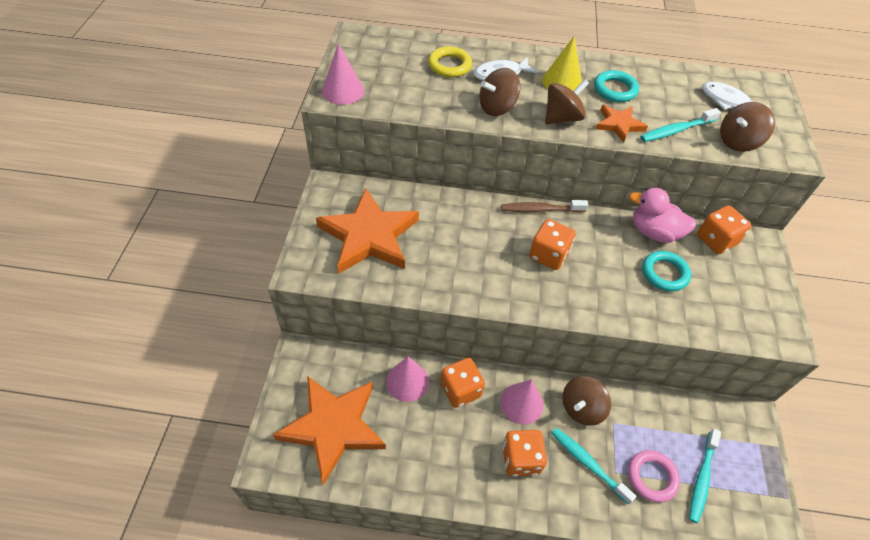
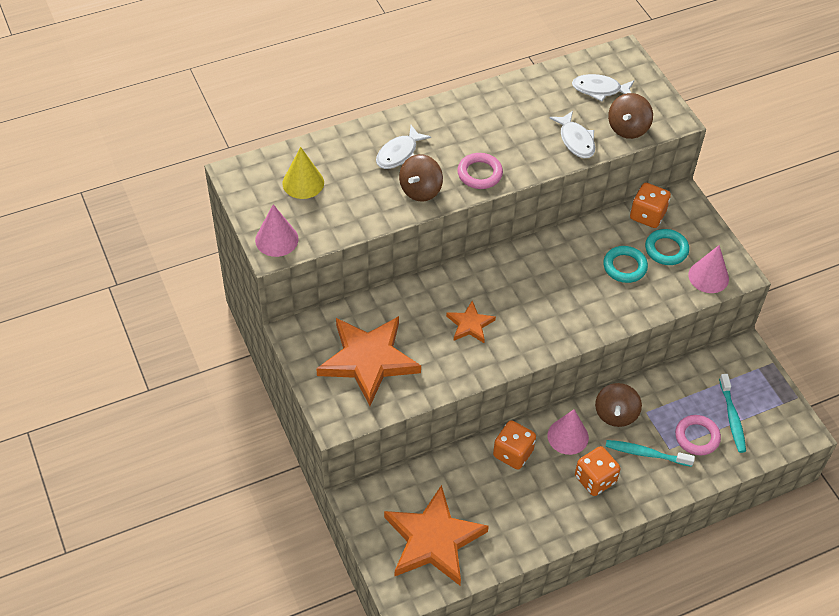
camera: 30 degrees left, 0 degrees up
(407, 381) = (465, 471): pink cone -> pink cone (708, 277)
(449, 65) = (348, 165): yellow ring -> none
(540, 209) = (493, 260): brown toothbrush -> none
(548, 255) = (526, 299): orange dice -> none
(561, 118) = (479, 174): brown spinning top -> pink ring
(562, 82) = (455, 135): yellow cone -> yellow cone (303, 183)
(615, 90) = (503, 122): turquoise ring -> turquoise ring (666, 249)
(619, 124) = (528, 157): orange star -> orange star (470, 324)
(654, 232) = (596, 233): pink duck -> none
(676, 130) = (576, 140): turquoise toothbrush -> white fish

